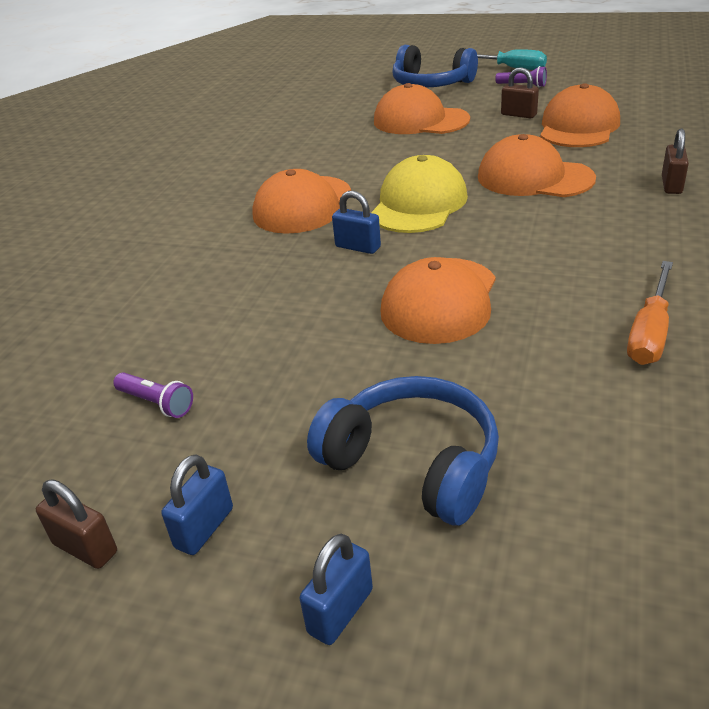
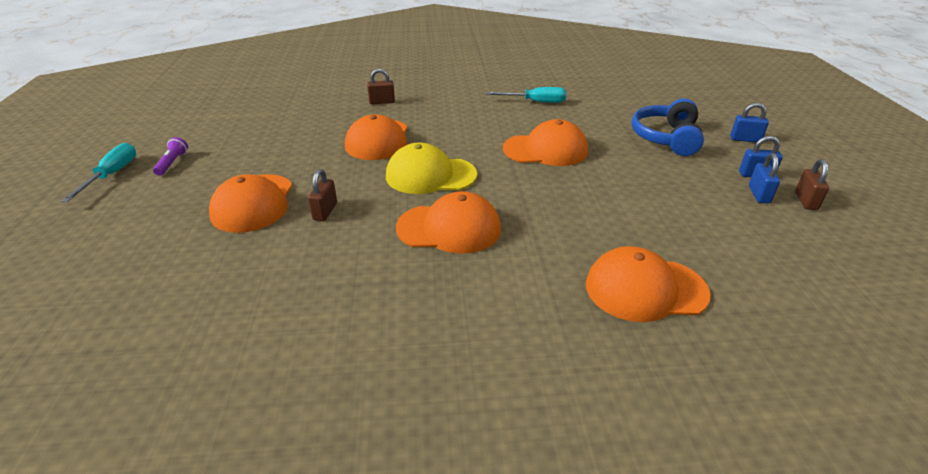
camera: 115 degrees left, 0 degrees up
(156, 403) = (713, 216): purple flashlight -> none
(358, 247) = (503, 187): blue padlock -> blue padlock (759, 194)
(431, 84) = (138, 215): blue headphones -> none
(518, 115) = (251, 157): brown padlock -> brown padlock (325, 211)
(578, 127) = (284, 132): orange cap -> orange cap (645, 289)
(649, 332) = (535, 102): orange screwdriver -> turquoise screwdriver

